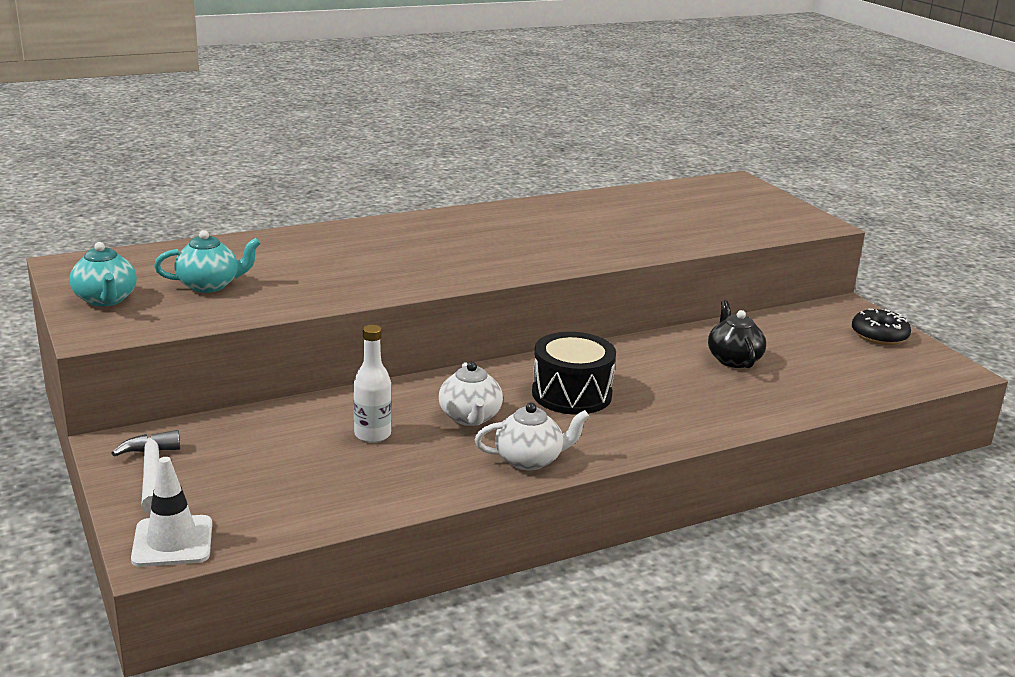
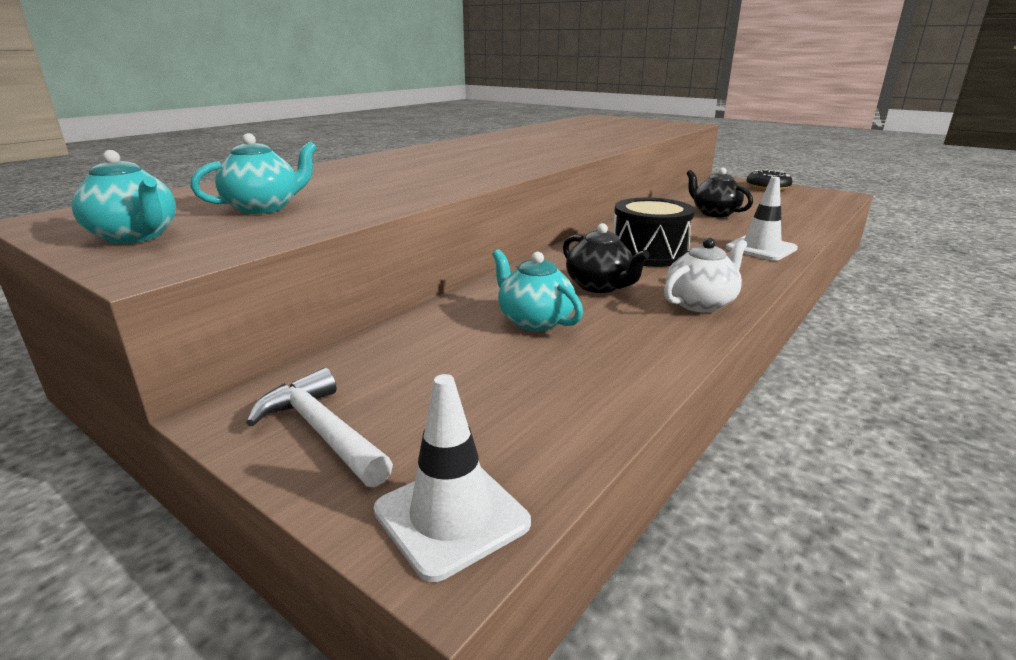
camera: 25 degrees left, 0 degrees up
(372, 435) = (534, 321): white bottle -> turquoise teapot
(470, 417) = (599, 286): white teapot -> black teapot
(697, 419) = (761, 248): none -> white traffic cone

